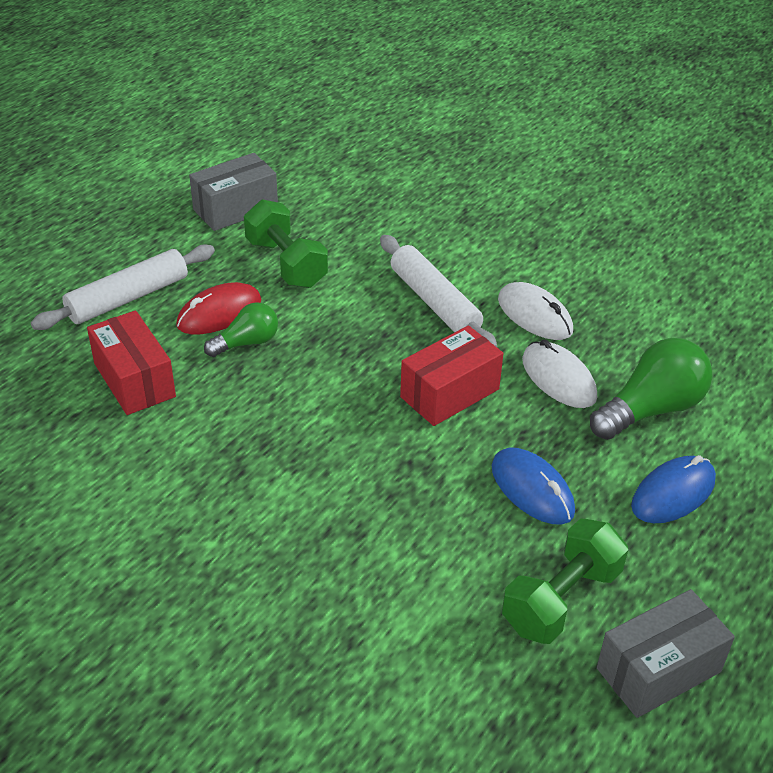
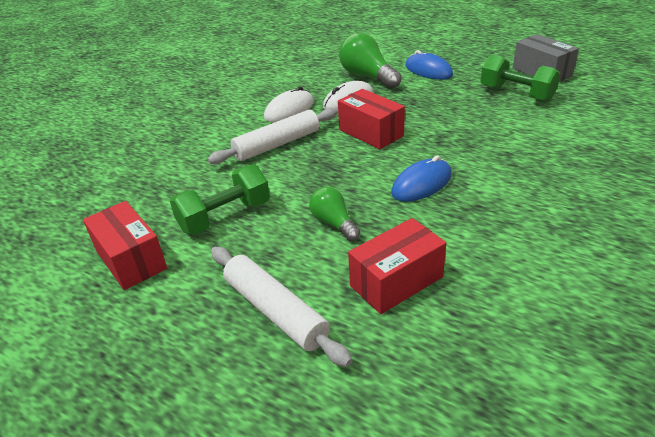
camera: 90 degrees left, 5 degrees down
(219, 313) = (296, 245): red mouse -> none
(235, 209) = (131, 260): grey box -> red box
(532, 489) = (443, 104): blue mouse -> blue mouse (421, 184)

